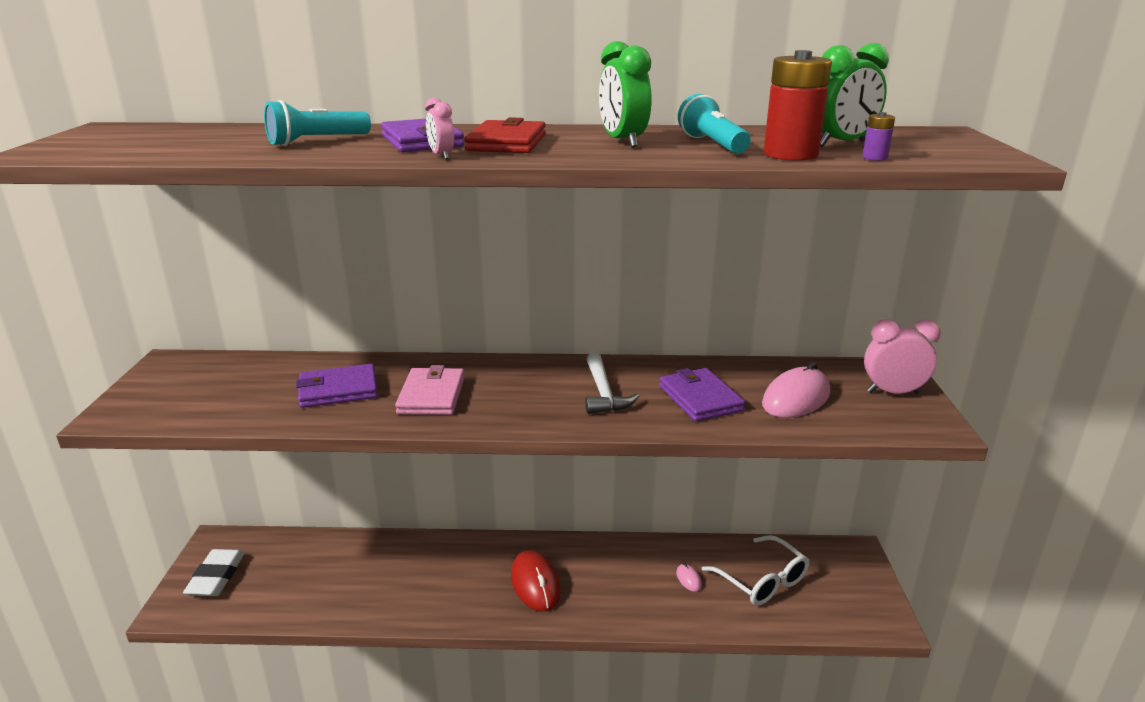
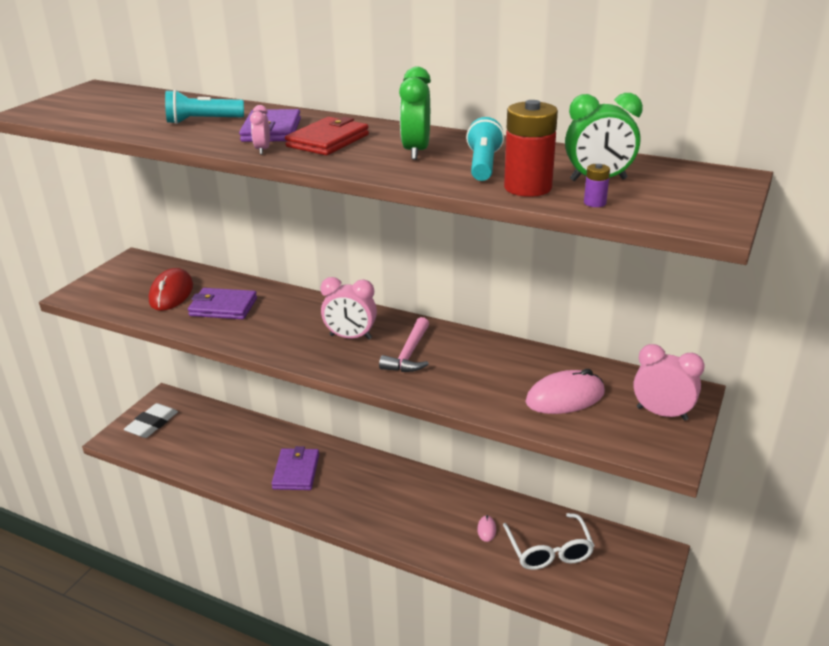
camera: 25 degrees right, 5 degrees up
(431, 395) = (282, 326): pink wallet -> none
(523, 390) = (350, 337): none -> pink clock
(535, 584) = (362, 495): red mouse -> red mouse (171, 293)
(603, 393) = (409, 354): white hammer -> pink hammer
(700, 398) = (482, 377): purple wallet -> purple wallet (296, 472)

